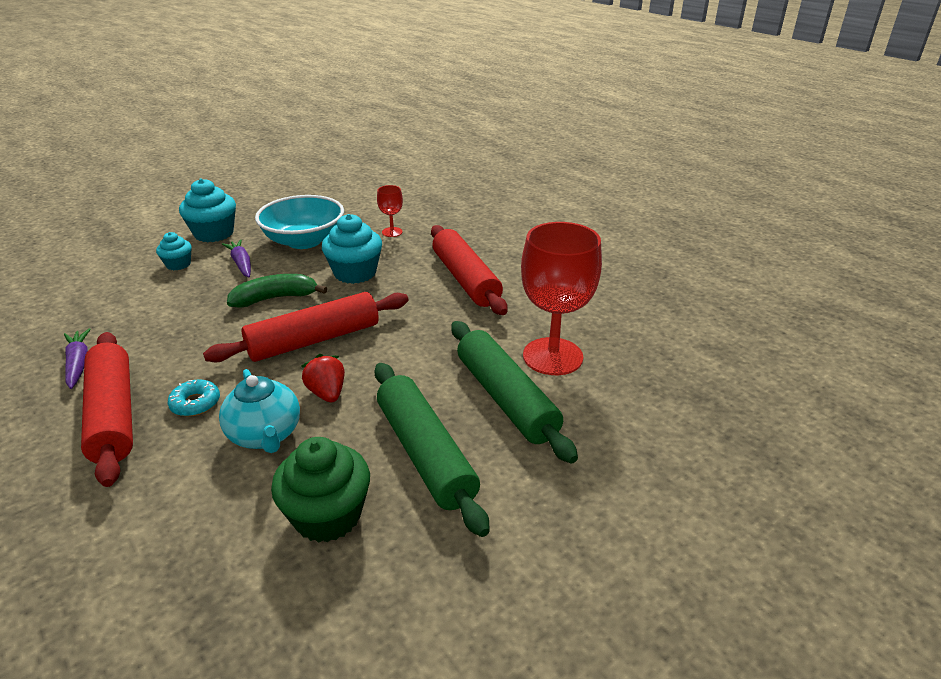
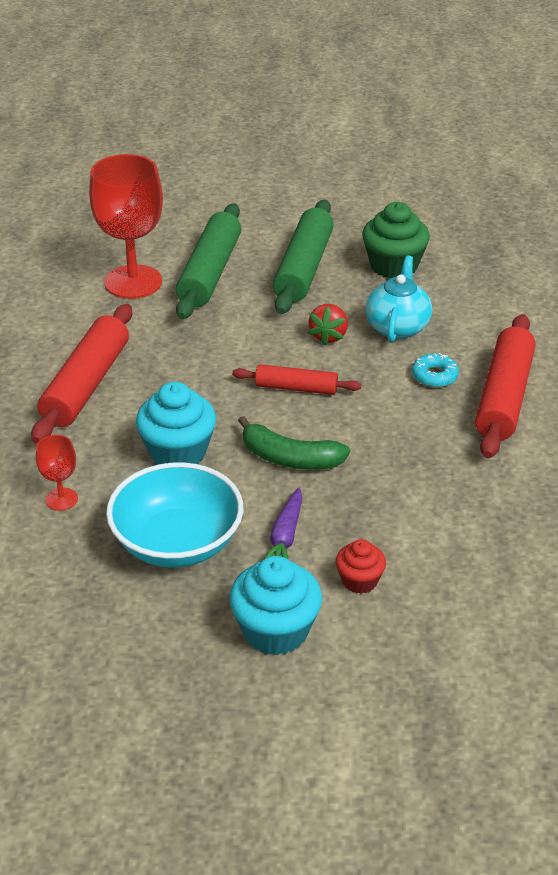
camera: 140 degrees left, 5 degrees up
(78, 364) = (522, 468): purple carrot -> none
(178, 264) = (359, 580): turquoise cupcake -> red cupcake
(314, 340) = (296, 388): red rolling pin -> red rolling pin, size x0.57

